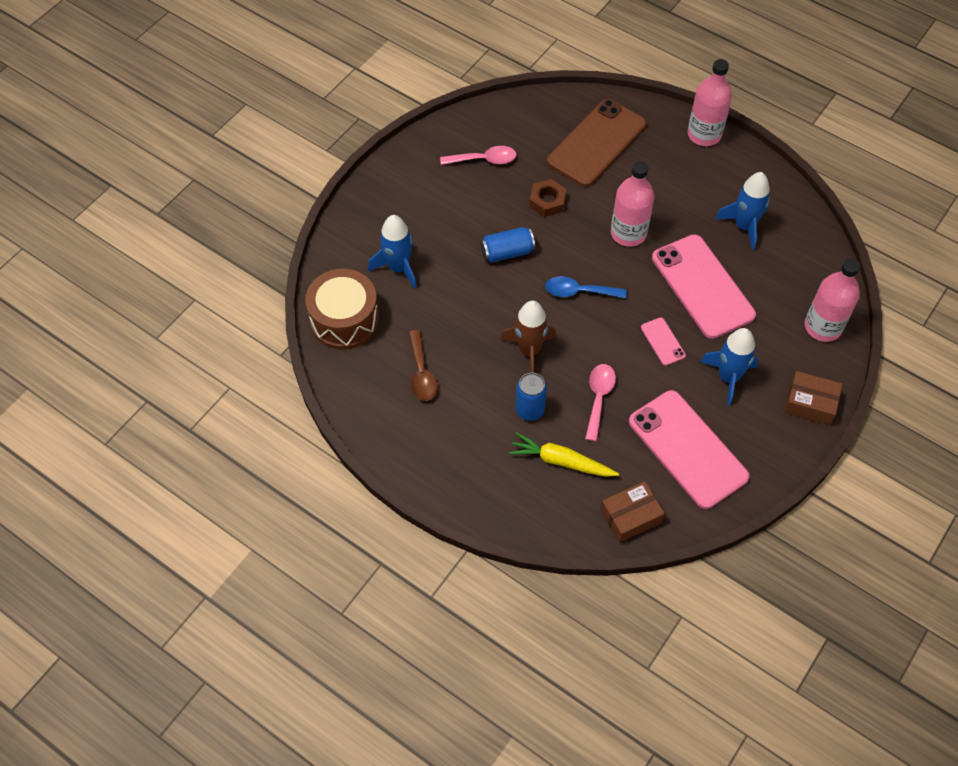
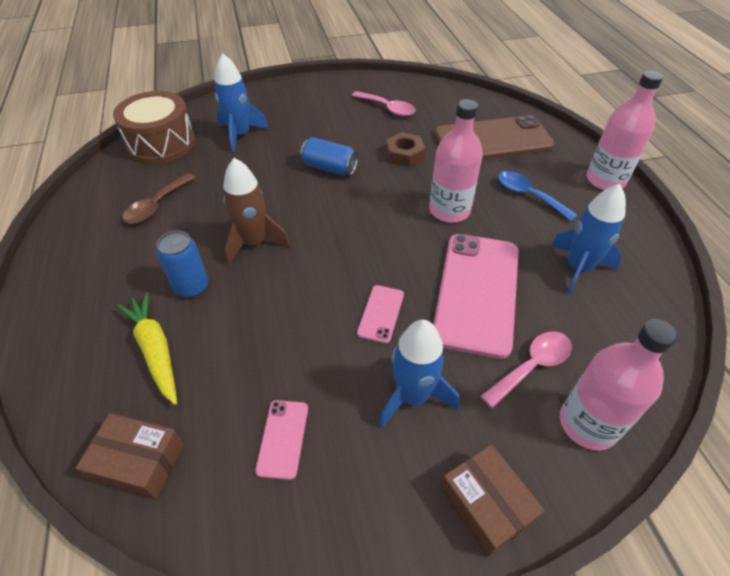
camera: 40 degrees right, 10 degrees down
(579, 291) = (352, 226): blue spoon -> blue spoon (529, 195)
(598, 398) = (260, 320): pink spoon -> pink spoon (531, 366)
(687, 449) = (283, 438): pink phone -> pink phone, size x0.44

